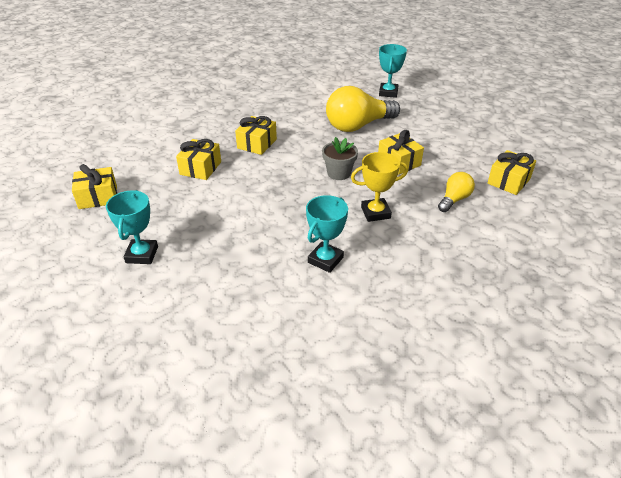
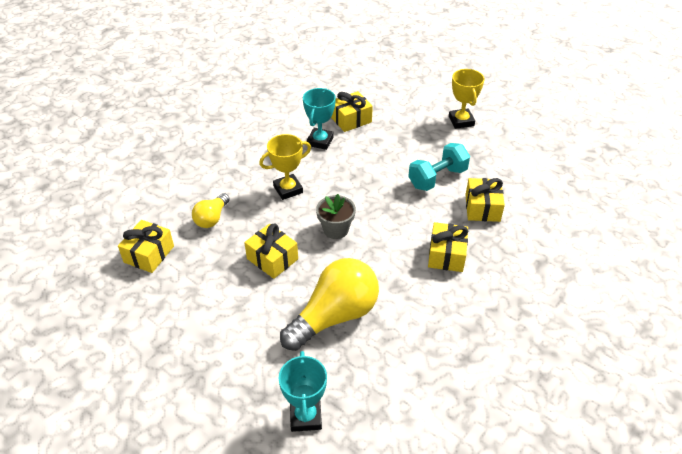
camera: 165 degrees right, 5 degrees up
(98, 197) = (546, 159): yellow gift -> yellow gift (351, 119)
(142, 255) = (461, 121): turquoise trophy -> yellow trophy
(220, 198) = (437, 178): none -> turquoise dumbbell

